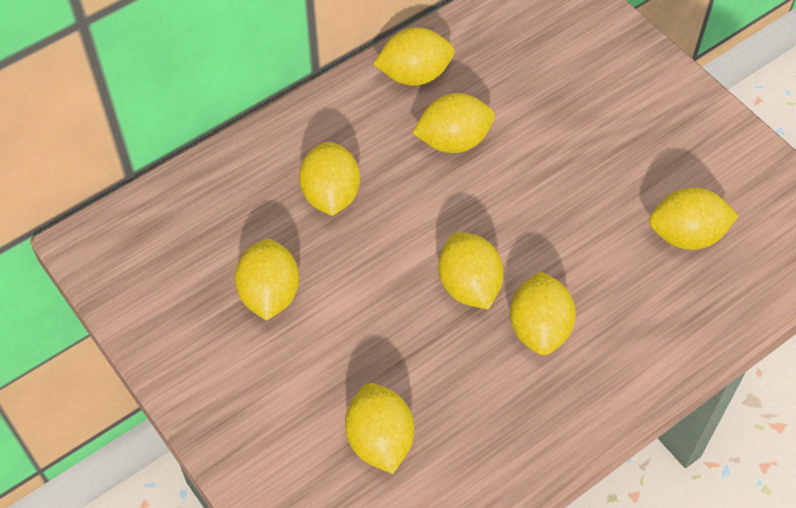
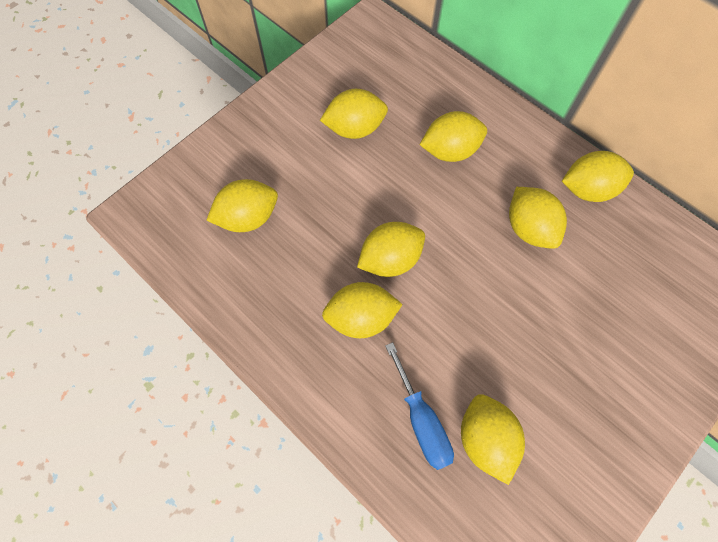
camera: 80 degrees right, 10 degrees up
(414, 75) = (588, 189): yellow lemon -> yellow lemon turned 75 degrees counterclockwise
(663, 289) = (421, 421): none -> blue screwdriver

